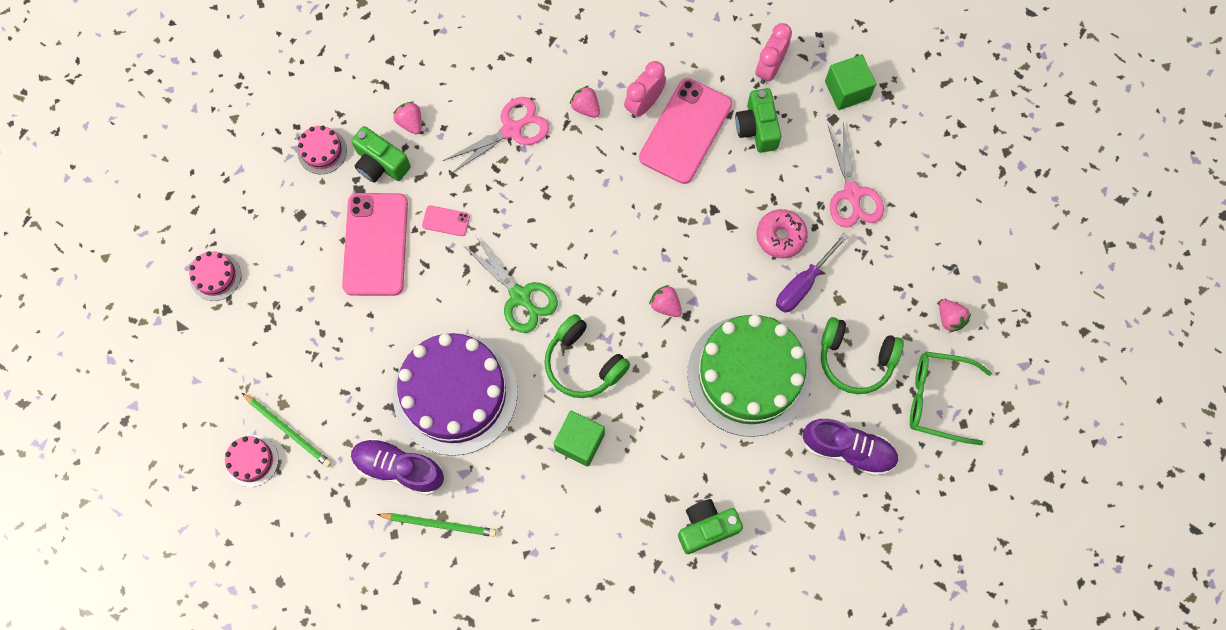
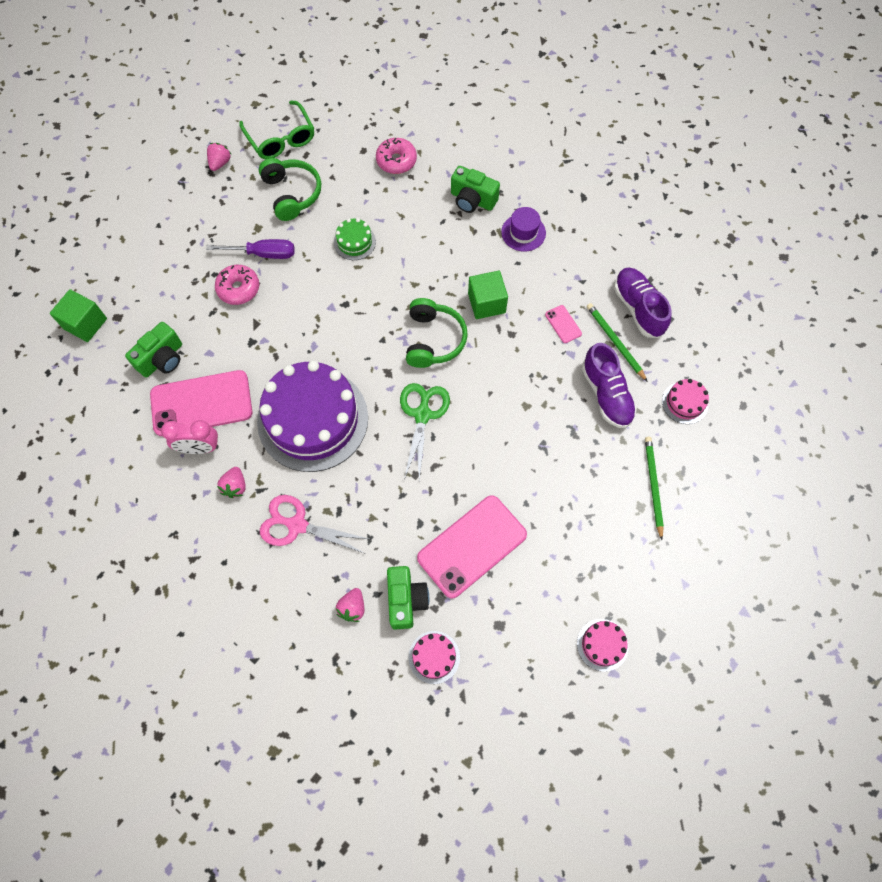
camera: 130 degrees left, 5 degrees down
(252, 460) = (695, 492): pink cake -> pink cake (684, 403)
(446, 221) = (410, 511): pink phone -> pink phone (563, 324)
(455, 393) = (526, 401): purple cake -> purple cake (313, 419)
(626, 545) = (523, 232): none -> purple hat
(665, 305) = (348, 321): pink strawberry -> none
(749, 375) = (354, 242): green cake -> green cake, size x0.42
(769, 68) = (103, 385): pink clock -> none
(817, 492) = (396, 161): none -> pink donut
(848, 449) = (355, 162): purple shoe -> purple shoe (638, 308)
(852, 194) = (170, 268): pink scissors -> none

